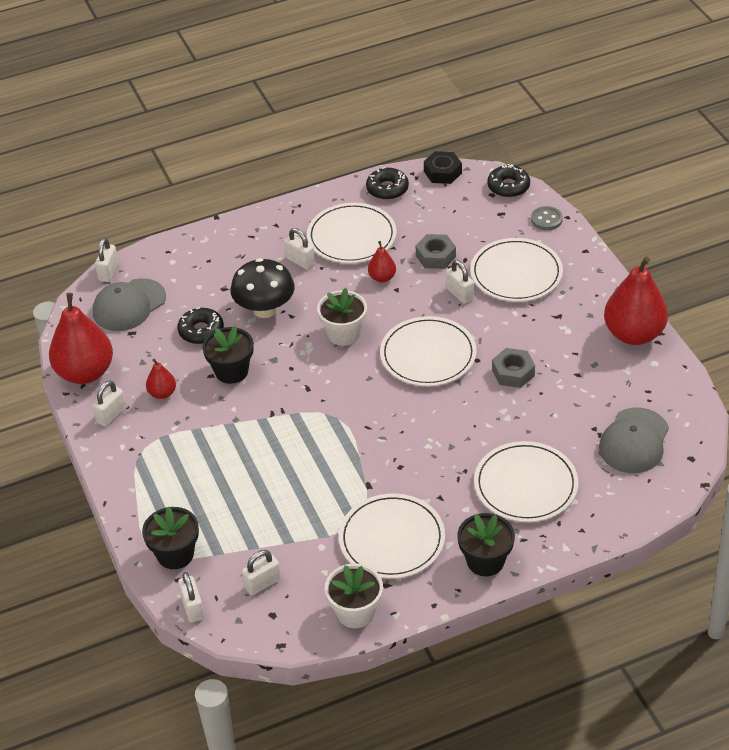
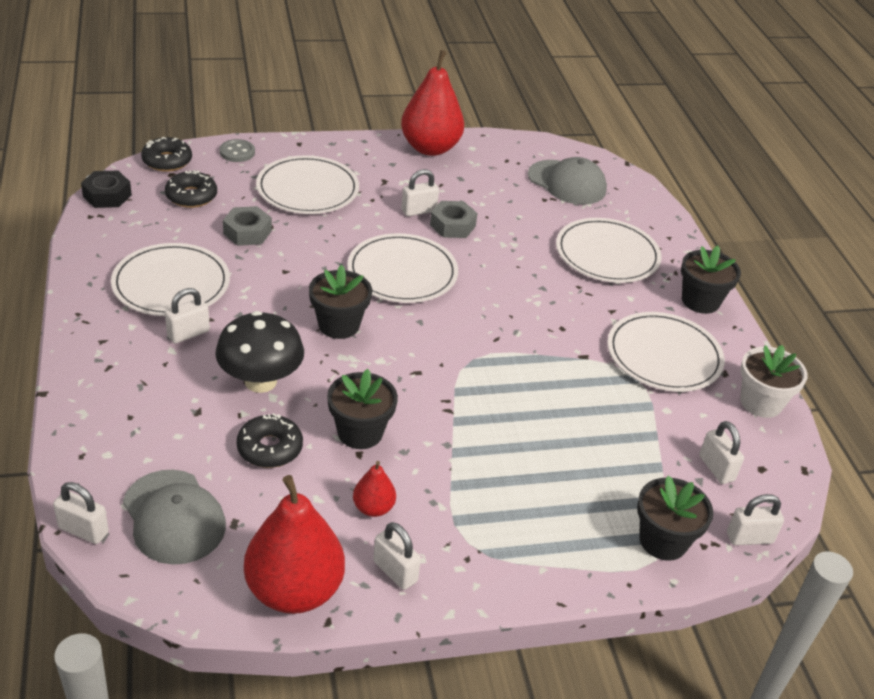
camera: 85 degrees left, 5 degrees down
(344, 334) = (339, 325): white flower pot -> black flower pot
(382, 277) = (259, 277): red pear -> none
(387, 189) = (104, 239): black donut -> black donut (191, 196)
(459, 294) = (318, 230): white padlock -> white padlock (418, 211)

